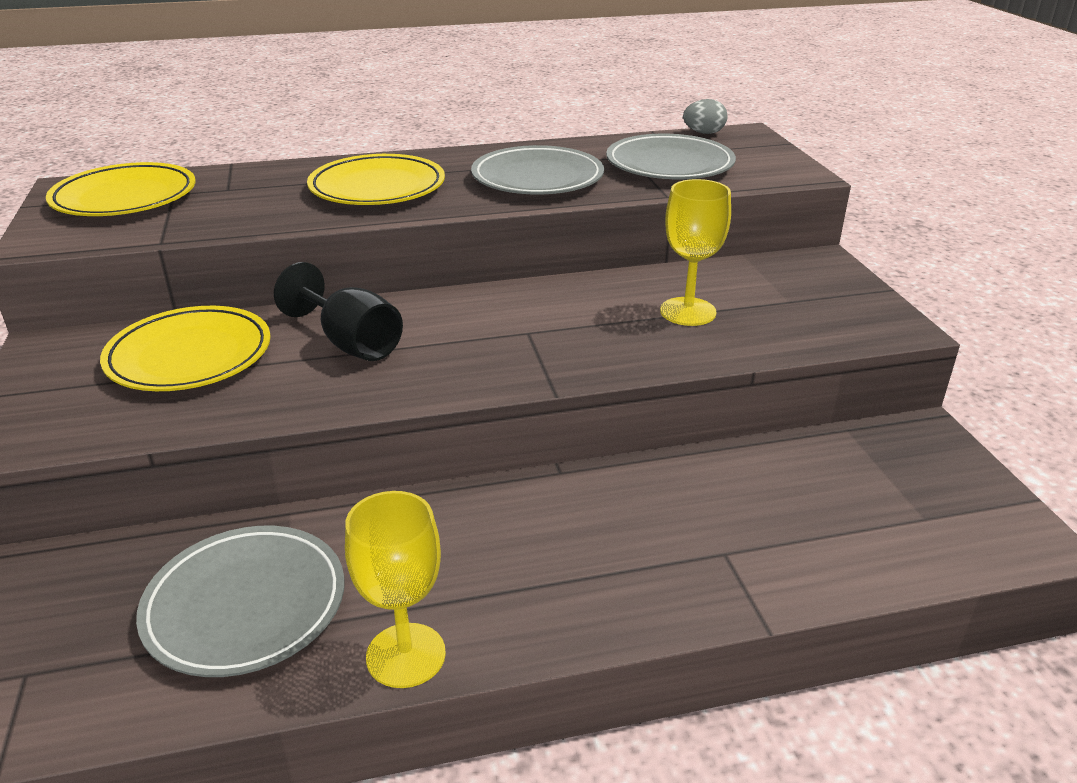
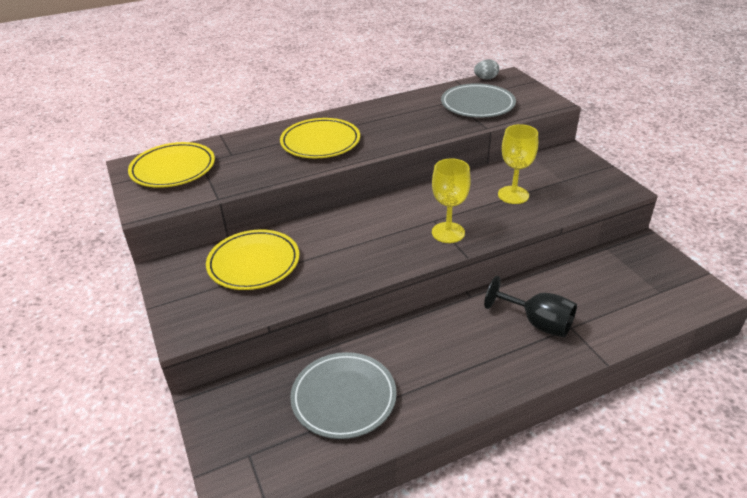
camera: 10 degrees left, 5 degrees up
(351, 343) = (340, 241): black goblet -> black goblet (537, 323)
(406, 655) = (439, 408): yellow goblet -> yellow goblet (448, 232)
(537, 178) = (408, 124): grey plate -> none

